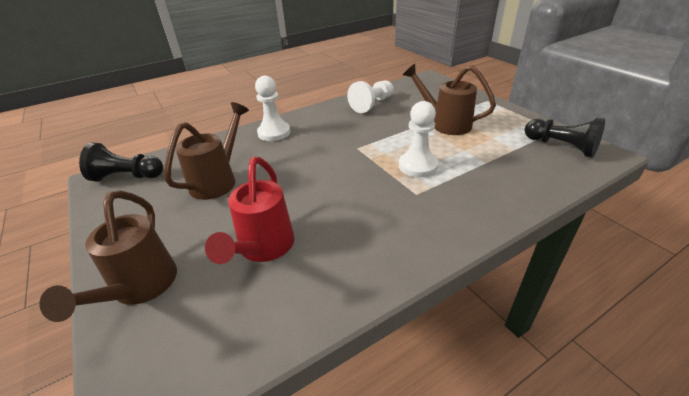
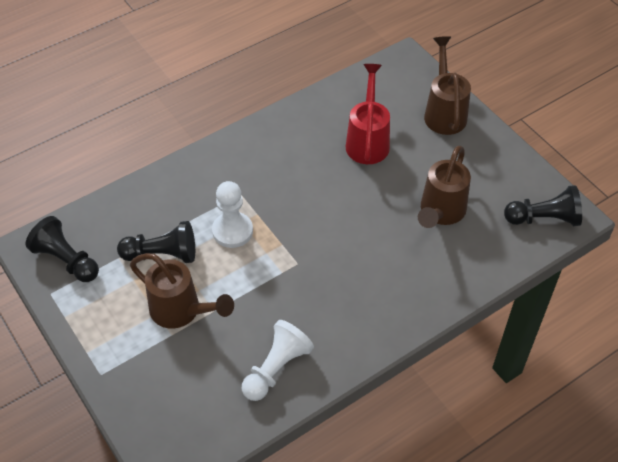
camera: 175 degrees right, 15 degrees up
(274, 133) = (407, 296): white pawn -> none
(477, 151) = (162, 254): none -> black pawn

